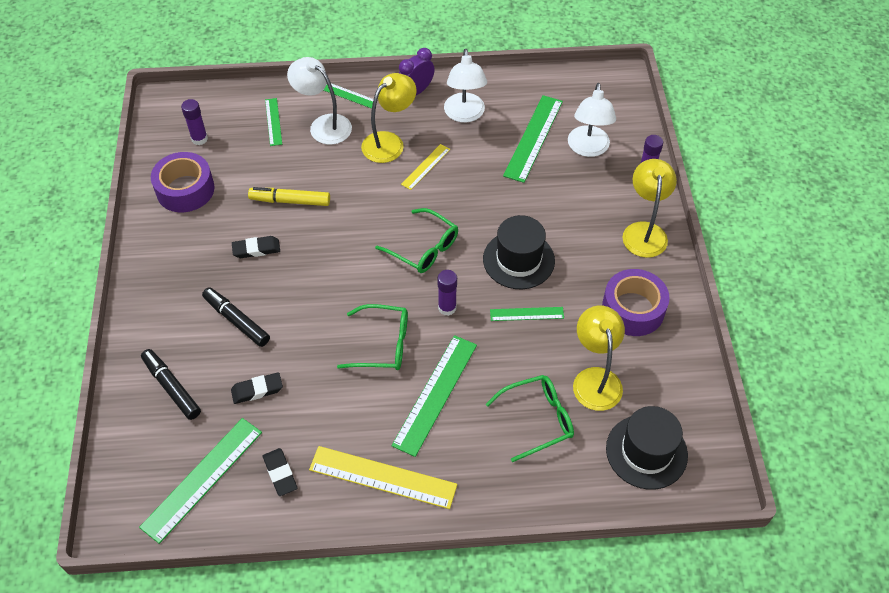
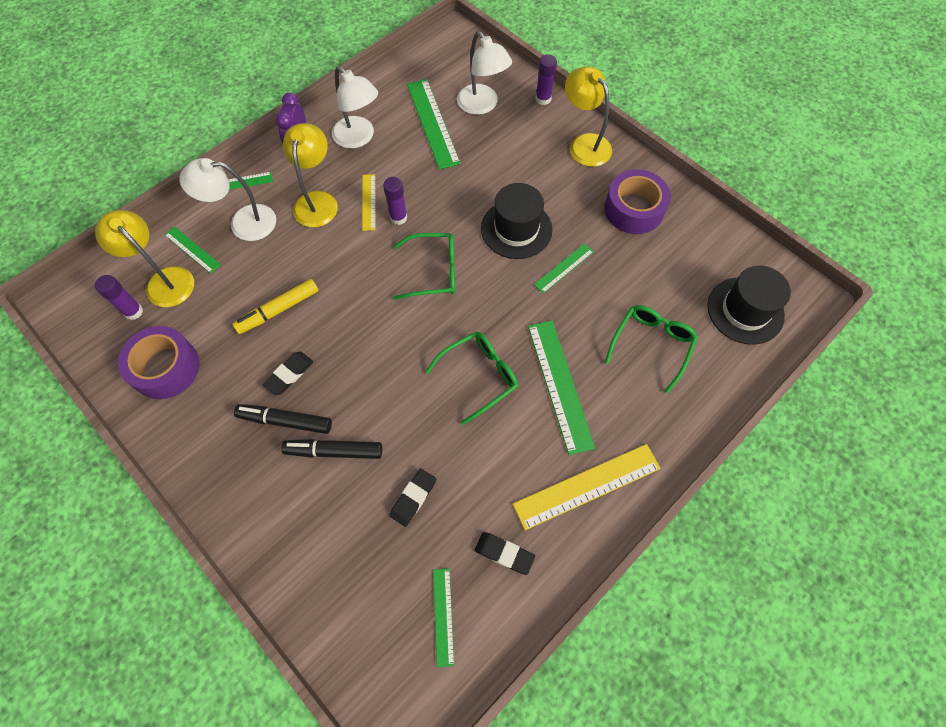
camera: 40 degrees left, 10 degrees up
(172, 387) = (334, 558): black marker -> black marker (285, 421)
(202, 479) = (443, 616): green ruler -> green ruler, size x0.55
(447, 308) = (500, 307): purple glue stick -> purple glue stick (398, 217)
(595, 379) = (660, 282): yellow lamp -> yellow lamp (164, 280)

